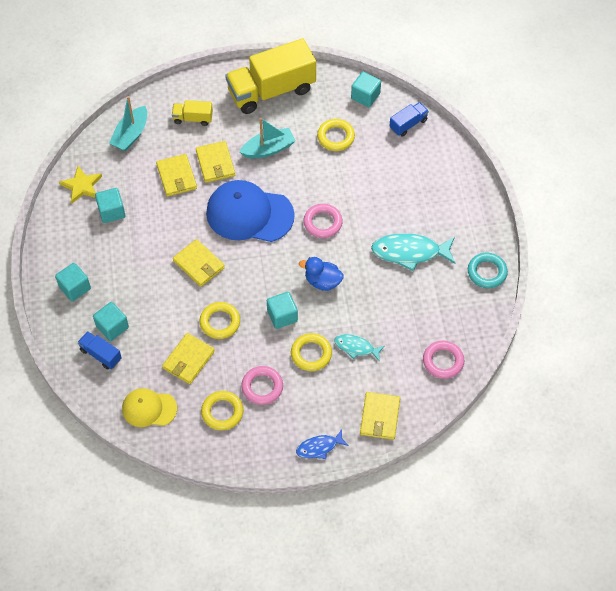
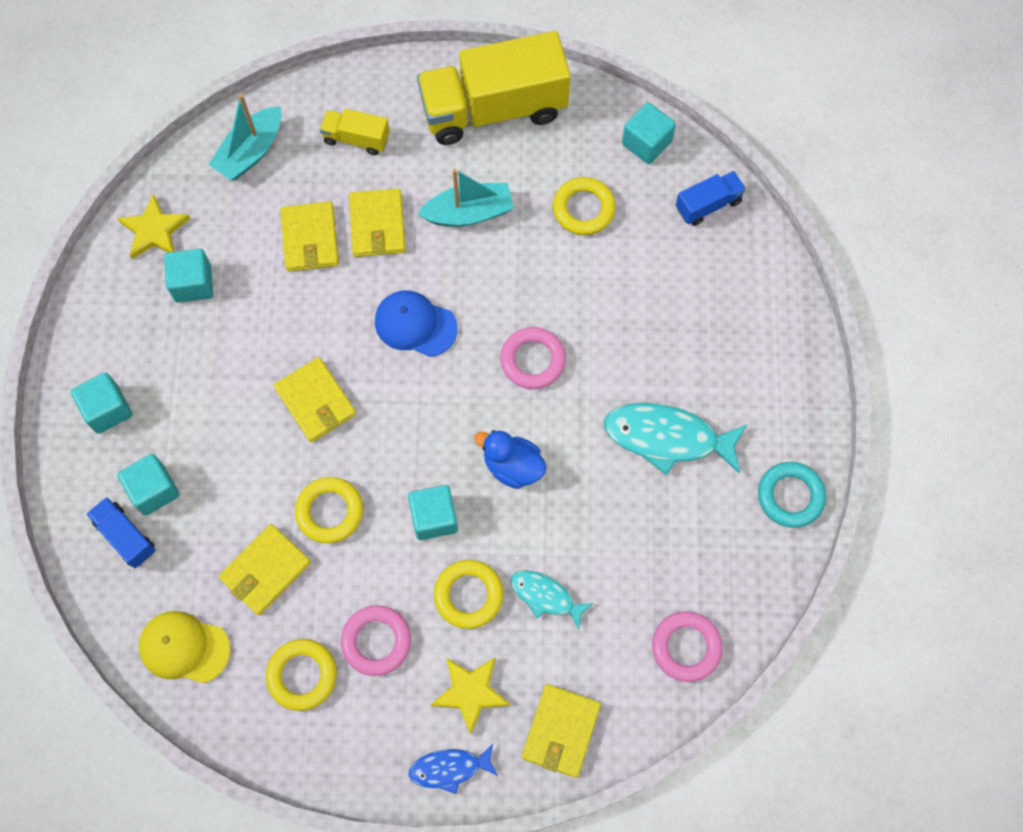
camera: 10 degrees right, 10 degrees up
(249, 214) = (415, 325): blue cap -> blue cap, size x0.57
(323, 405) = (470, 692): none -> yellow star

